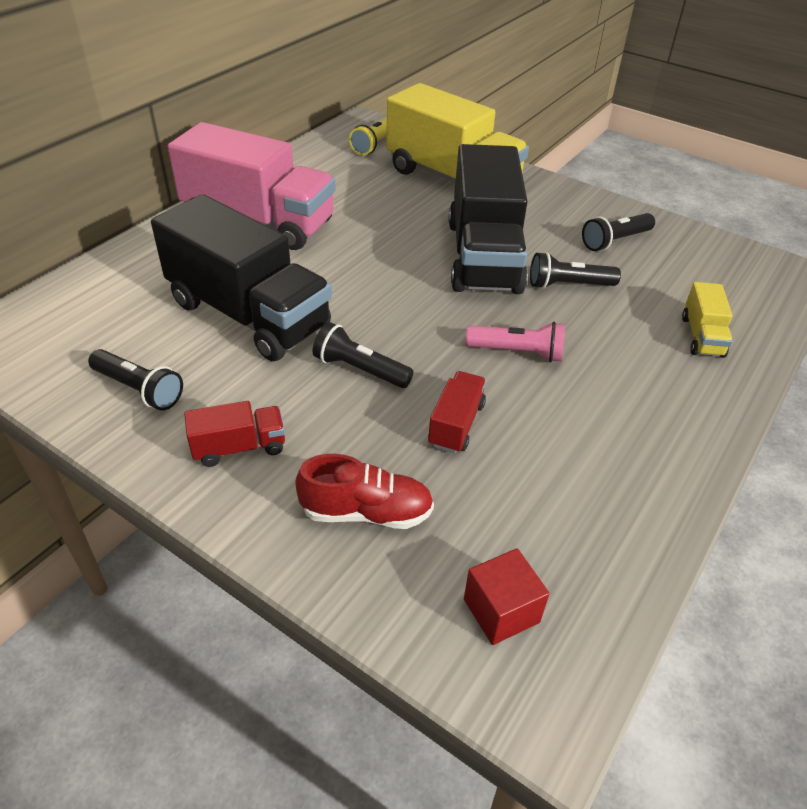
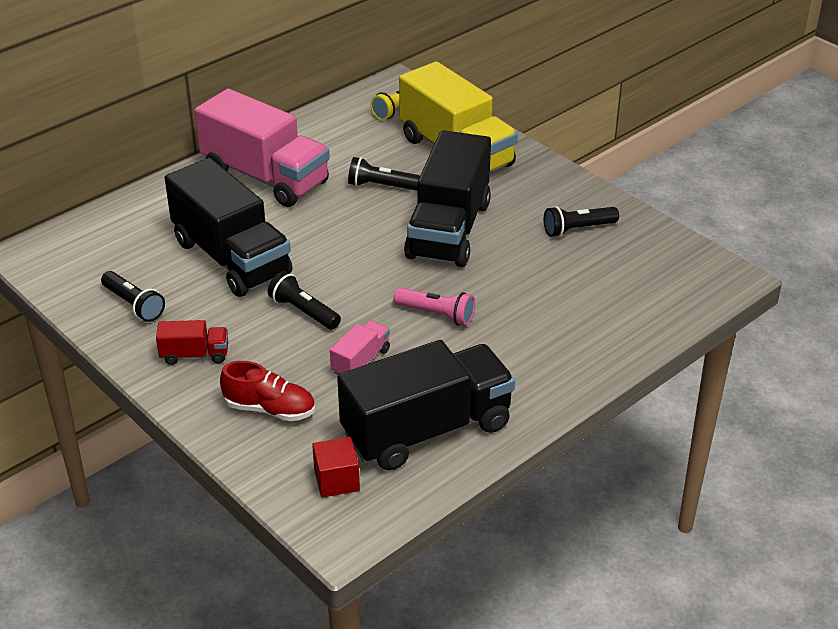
camera: 15 degrees right, 5 degrees down
(456, 424) = (360, 361): red truck -> pink truck
(568, 285) = (511, 264): black flashlight -> black flashlight (381, 186)
(581, 508) = (426, 430): none -> black truck
(702, 336) = (603, 321): yellow truck -> none

